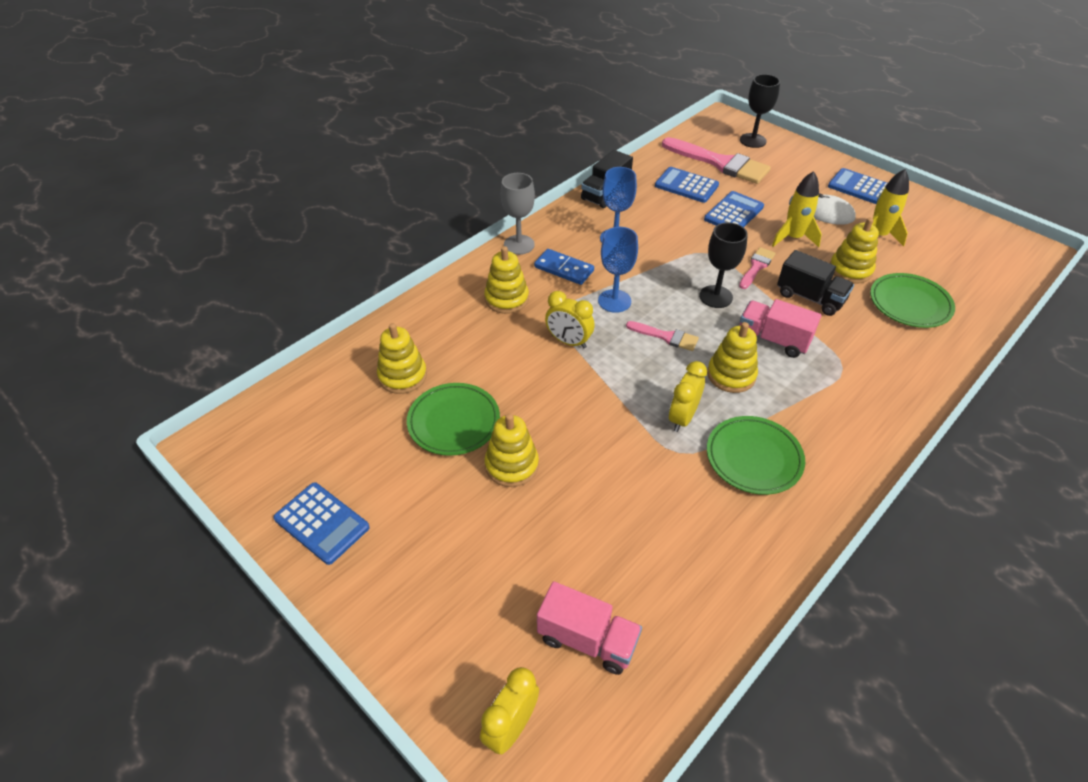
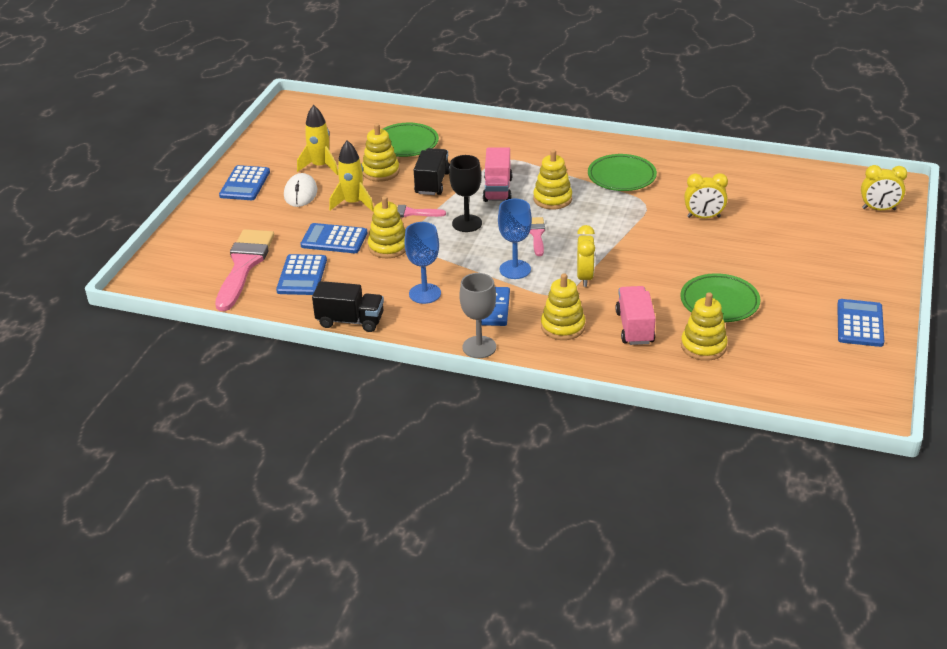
camera: 115 degrees left, 10 degrees down
(511, 465) = (727, 263): yellow stacking toy -> yellow stacking toy (388, 247)
(587, 639) = (807, 201): pink truck -> pink truck (634, 327)
(682, 418) = (613, 209): yellow clock -> yellow clock (703, 217)
(753, 140) = (184, 255): black goblet -> none

